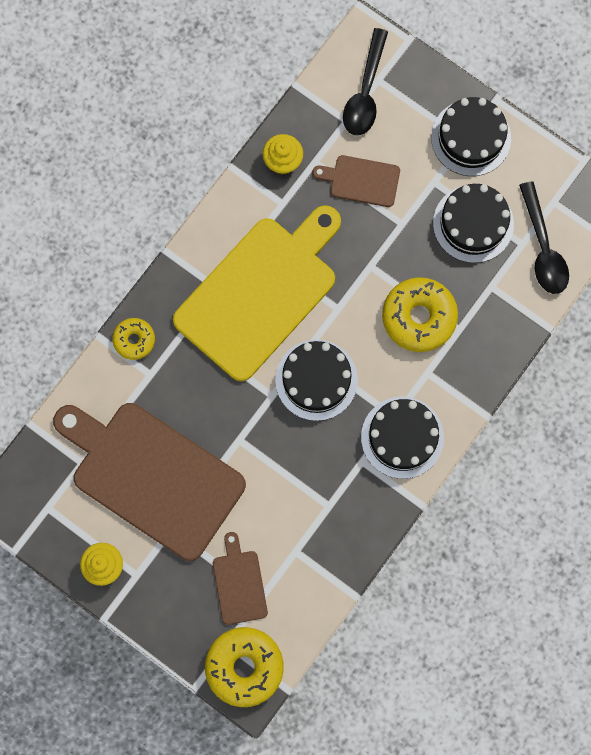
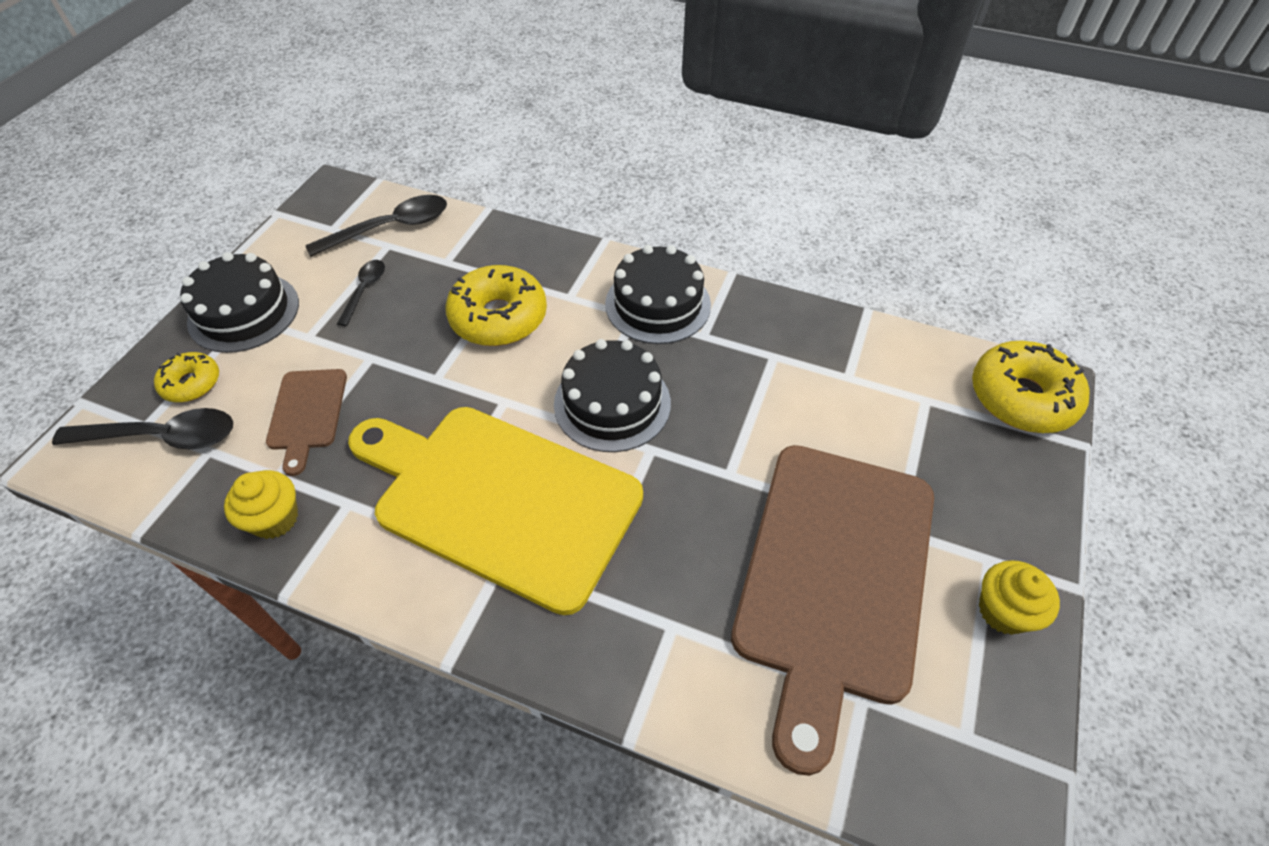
camera: 105 degrees left, 25 degrees down
(134, 340) = (621, 669): yellow donut -> yellow donut (191, 383)
(239, 583) = (923, 427): brown cutting board -> none
(473, 223) = (365, 290): black cake -> black spoon

